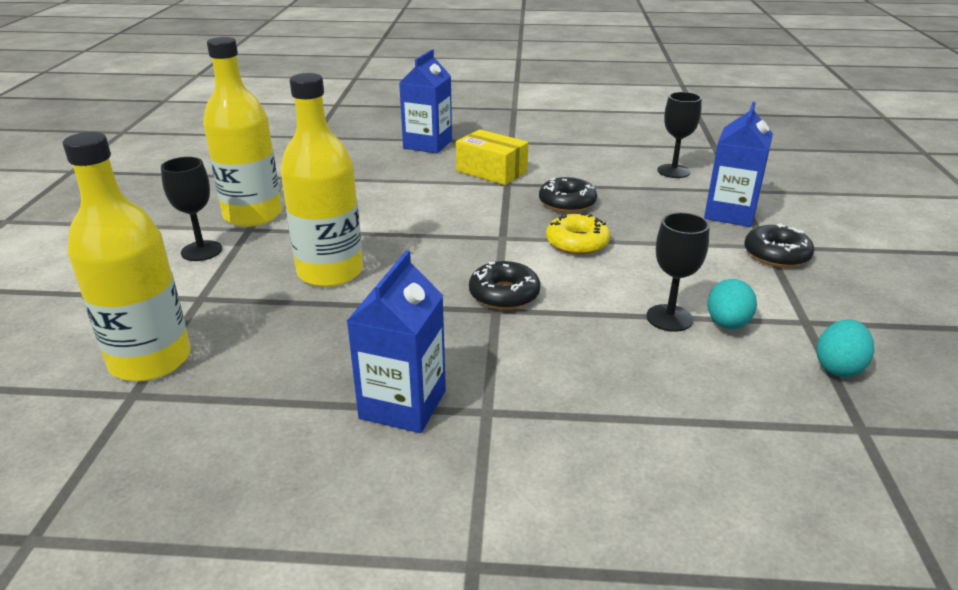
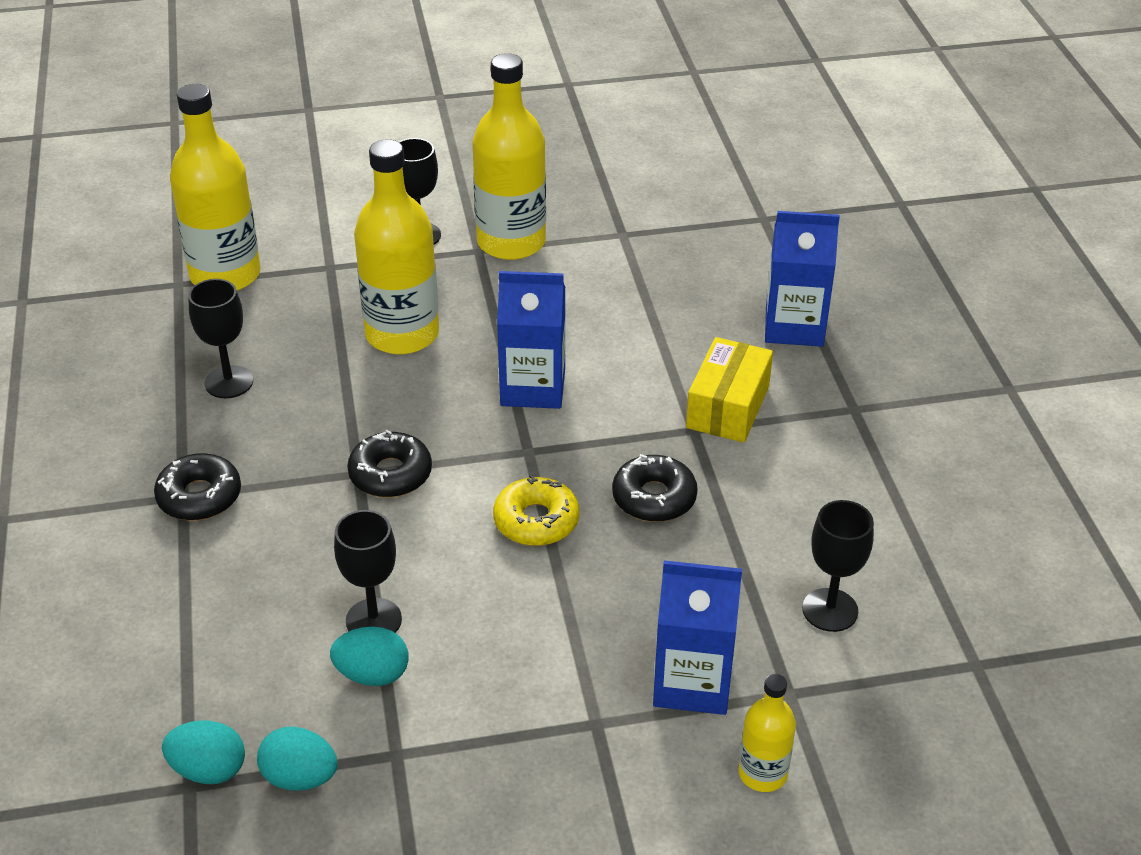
camera: 75 degrees right, 10 degrees up
(330, 370) = (229, 382): none -> black goblet
(403, 404) = (185, 440): blue carton -> blue carton (533, 387)
(776, 255) = (571, 733): black donut -> black donut (199, 496)
(798, 205) = (762, 773): none -> yellow bottle
(841, 416) = (209, 770): none -> turquoise egg

